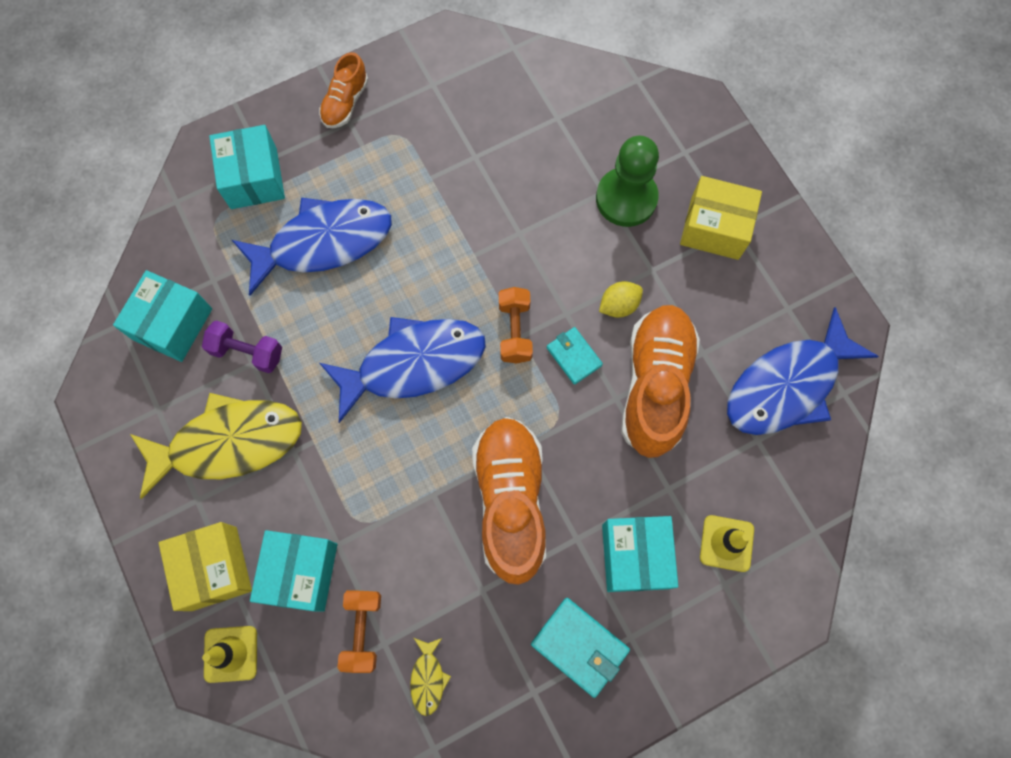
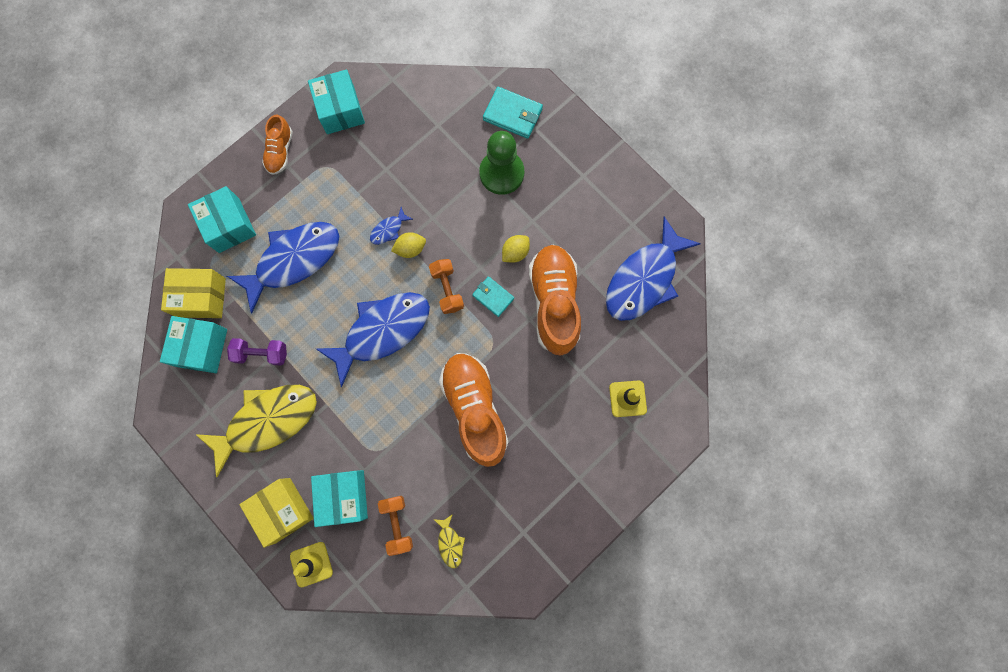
camera: 15 degrees left, 5 degrees up
(457, 234) = (388, 230): none -> blue fish
(480, 266) = (410, 249): none -> yellow lemon
(579, 646) = (546, 494): turquoise wallet -> turquoise wallet (512, 114)
(635, 556) = (568, 424): turquoise box -> turquoise box (340, 110)
(714, 228) = (569, 179): yellow box -> yellow box (201, 297)

